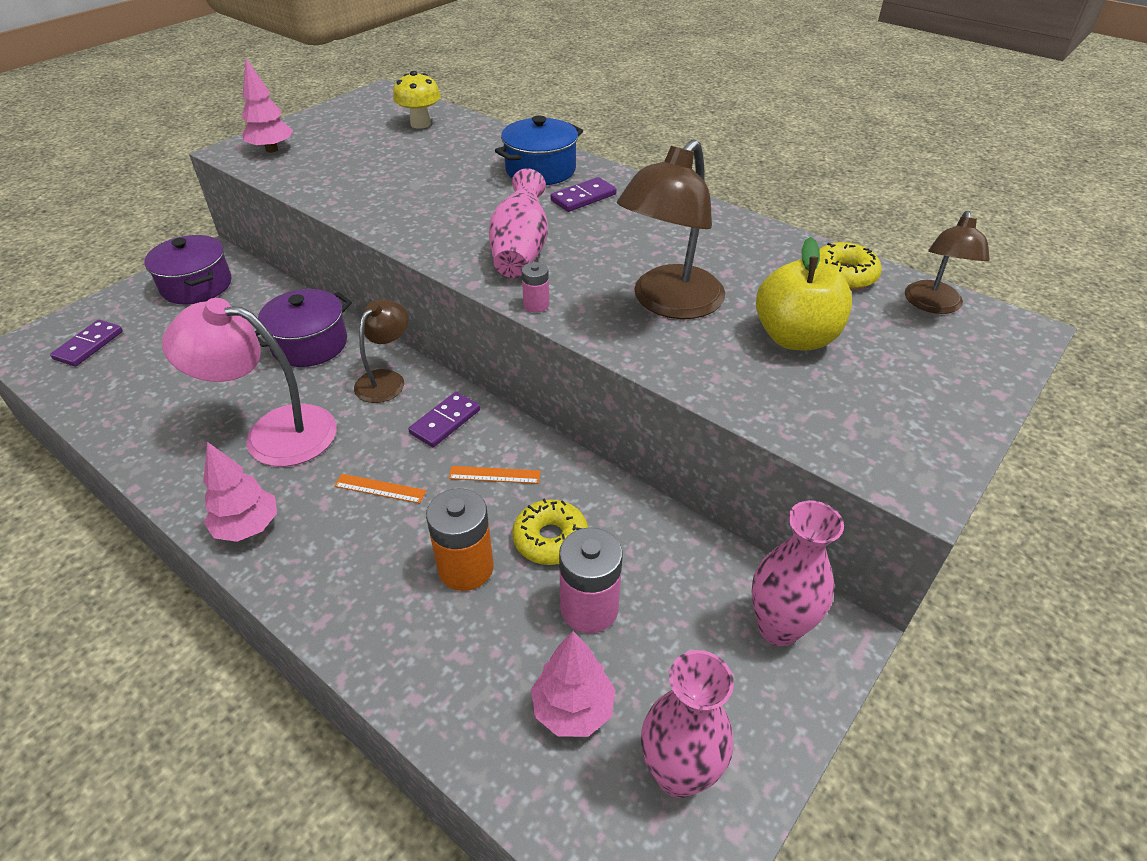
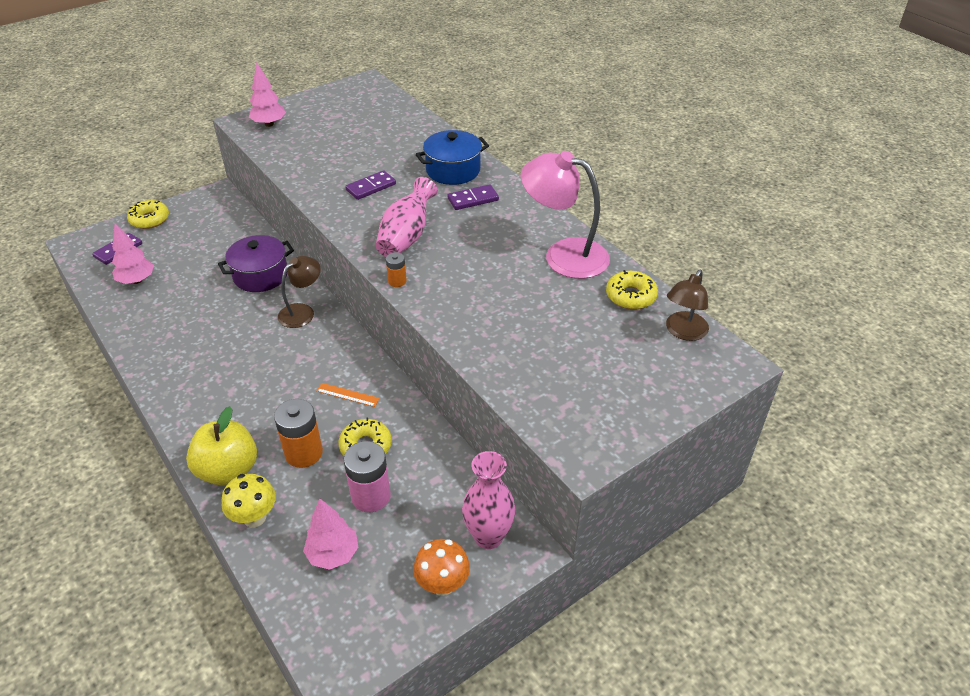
camera: 15 degrees right, 0 degrees up
(124, 300) = (149, 219): none -> yellow donut
(197, 286) = (200, 216): purple pot -> none
(248, 527) = (179, 397): pink tree -> pink tree (137, 280)
(273, 433) = (215, 336): pink lamp -> pink lamp (563, 255)
(380, 488) = (269, 389): orange ruler -> none
(420, 124) = (383, 115): yellow mushroom -> yellow mushroom (254, 517)
(445, 422) = (330, 350): purple domino -> purple domino (371, 187)
(536, 305) = (397, 281): pink battery -> orange battery
(669, 303) = (489, 296): brown lamp -> none
(678, 773) = (380, 606): pink vase -> none
(751, 714) = (442, 584): none -> orange mushroom
(795, 338) = (564, 339): yellow apple -> yellow apple (228, 470)

